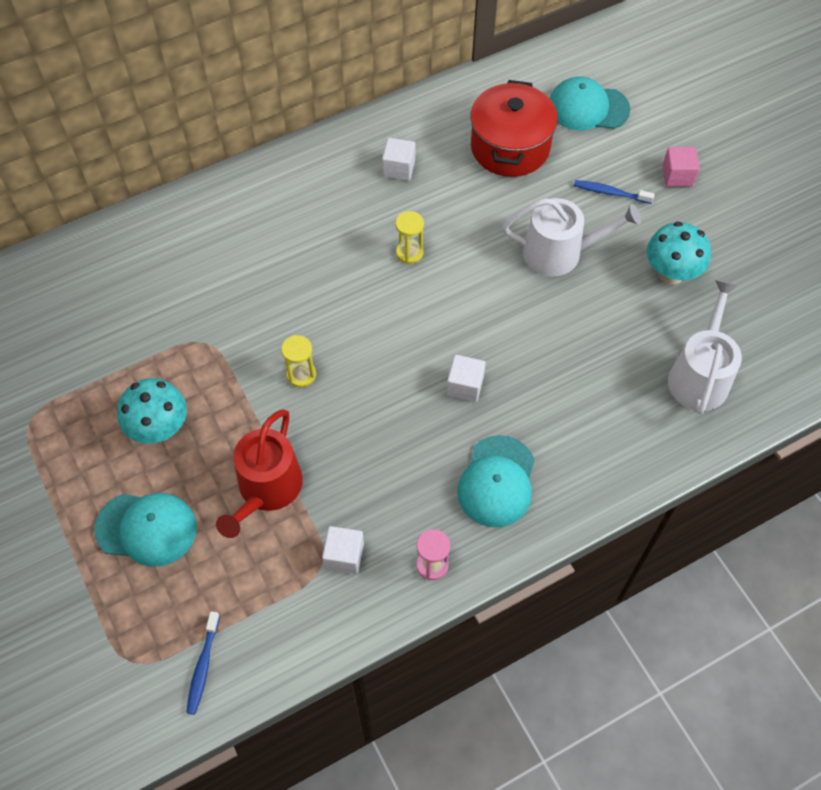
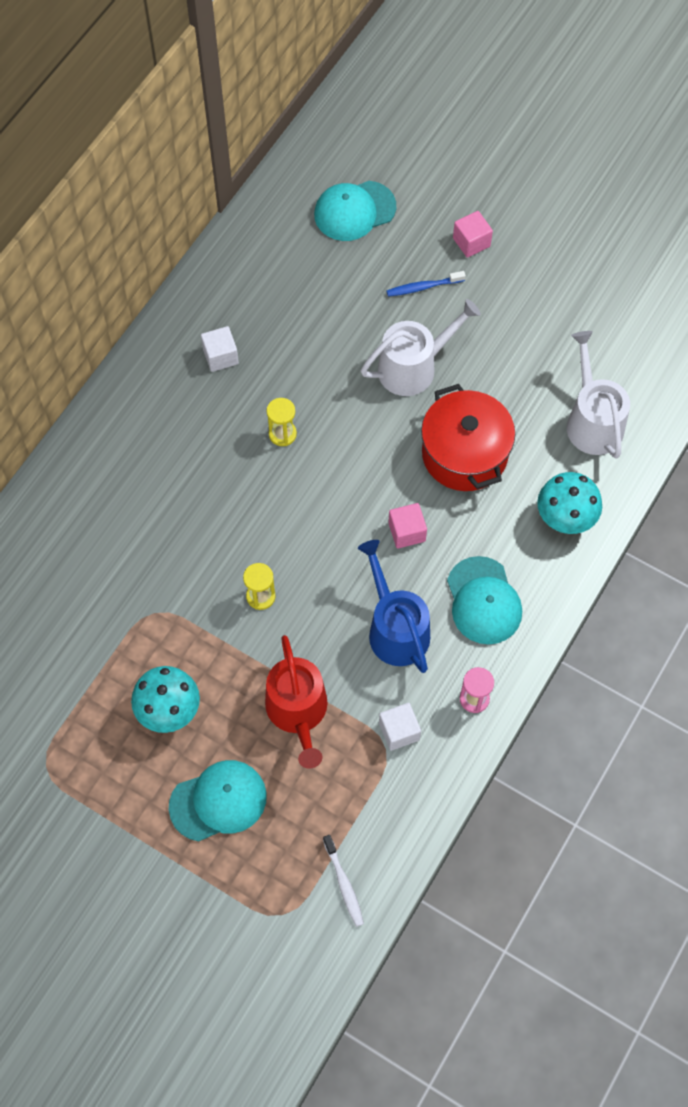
camera: 30 degrees left, 5 degrees up
(203, 666) = (344, 884): blue toothbrush -> white toothbrush
(400, 464) = (395, 629): none -> blue watering can
(465, 386) = (407, 532): white cube -> pink cube
(510, 147) = (308, 285): red pot -> red pot (464, 454)
(671, 273) = (518, 339): turquoise mushroom -> turquoise mushroom (565, 518)

